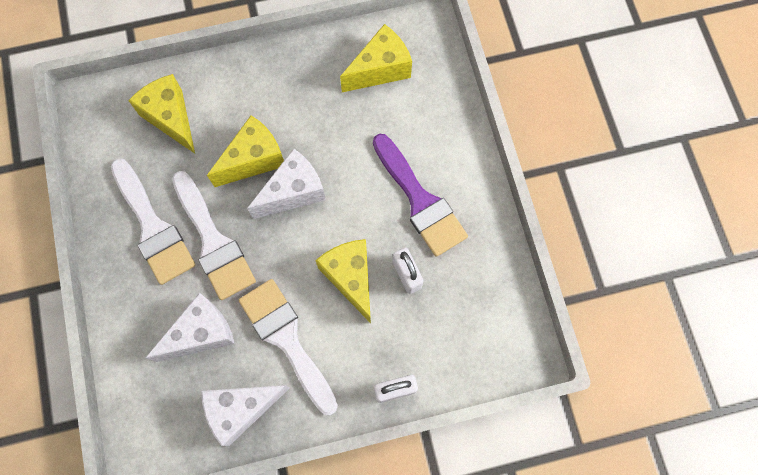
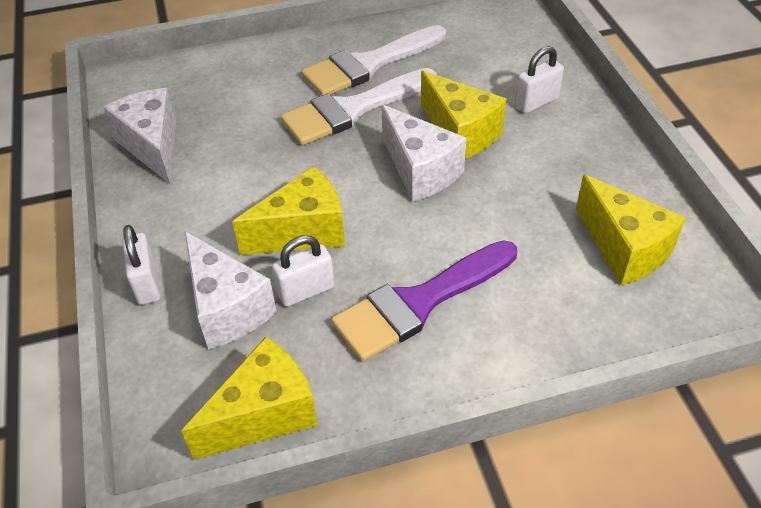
camera: 90 degrees right, 25 degrees down
(171, 118) = (503, 65): yellow cheese -> yellow cheese (264, 415)
(201, 333) = (244, 109): white cheese -> white cheese (227, 308)
(223, 100) = (536, 102): none -> white padlock
(287, 339) = (229, 177): white brush -> none

